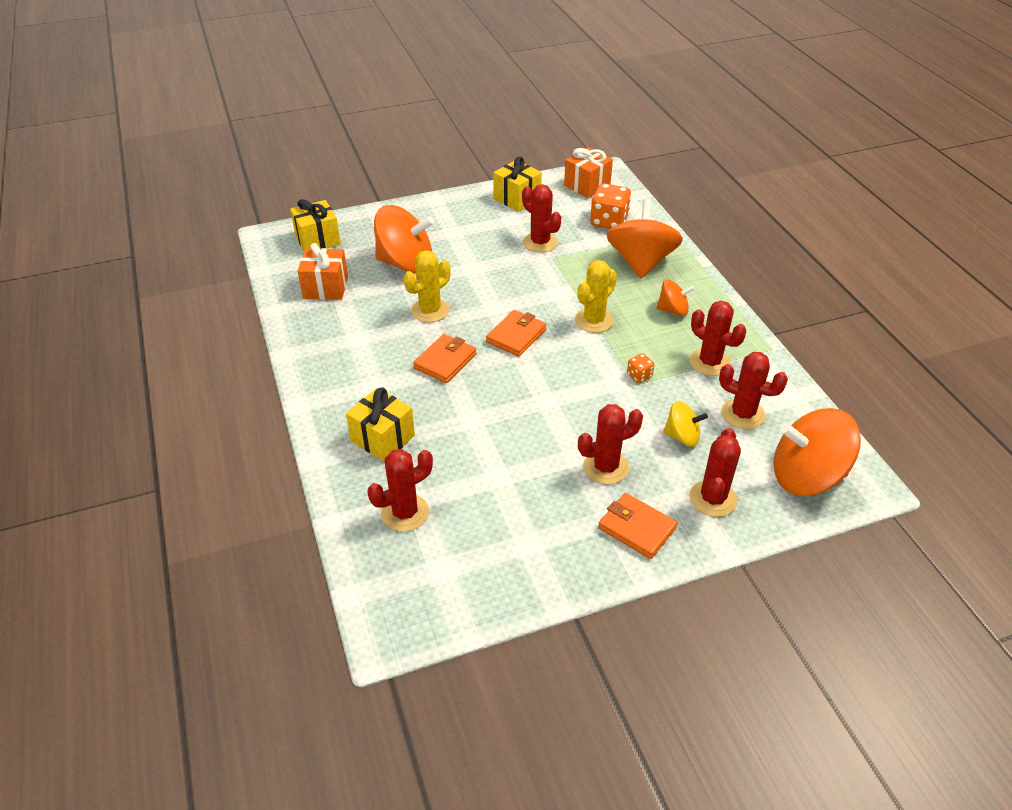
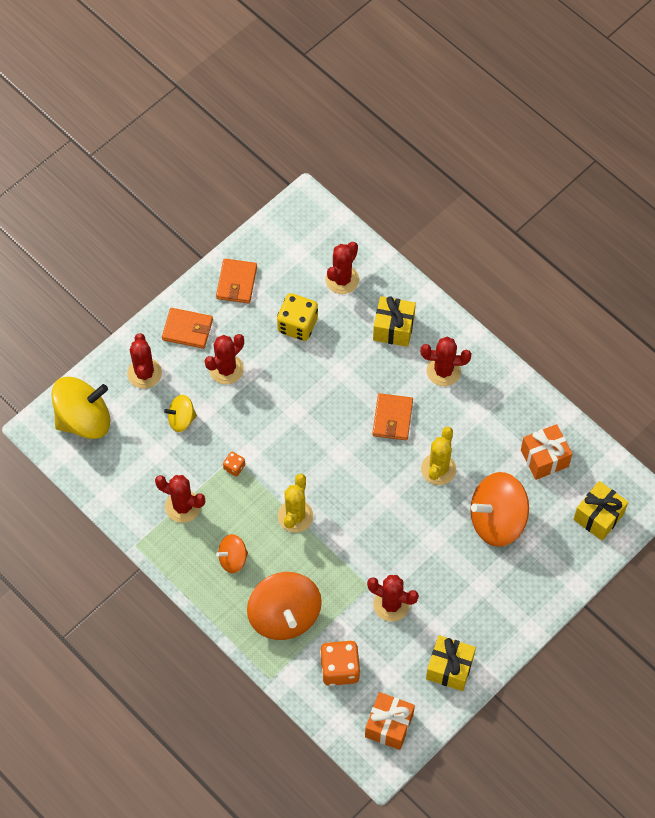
camera: 155 degrees right, 20 degrees up
(492, 482) = (297, 325): none -> yellow dice
(516, 336) = (351, 470): orange wallet -> orange wallet (236, 282)
(742, 414) = (142, 460): red cactus -> red cactus (443, 371)
(806, 476) = (84, 419): orange spinning top -> yellow spinning top

